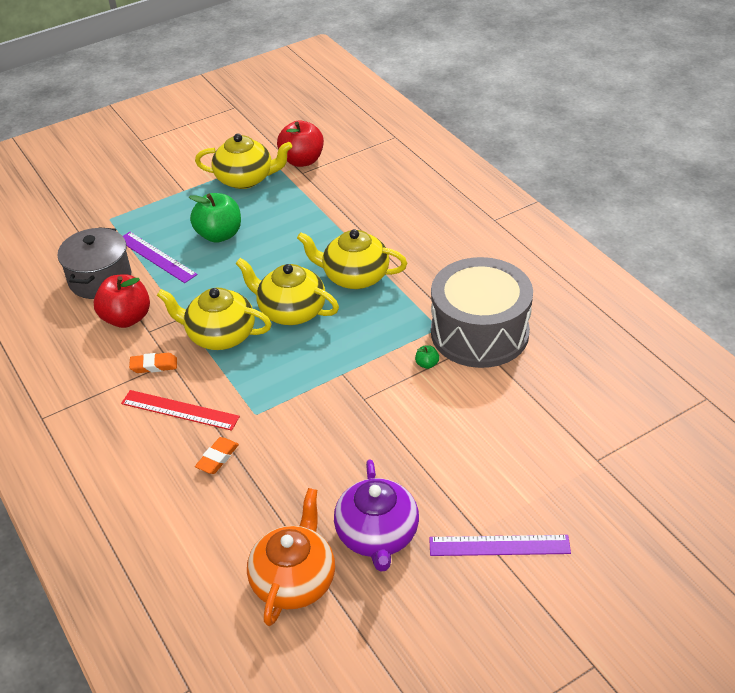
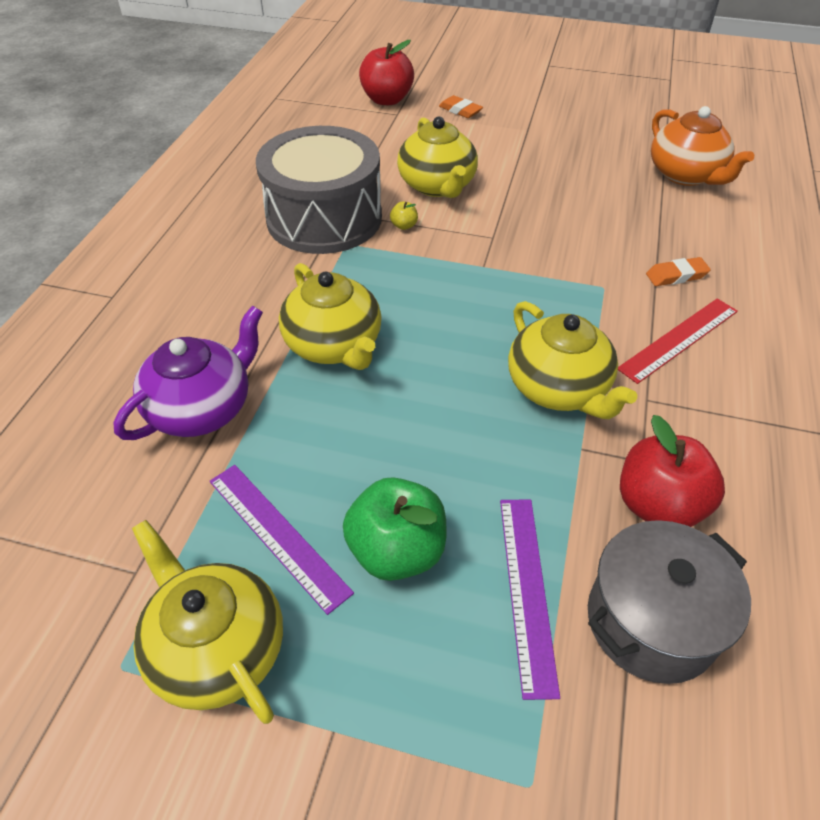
camera: 135 degrees left, 5 degrees up
(154, 366) = (671, 408): orange eraser -> orange eraser (460, 110)
(180, 410) = (679, 339): red ruler -> red ruler turned 75 degrees clockwise
(291, 311) = (450, 358): yellow teapot -> yellow teapot (437, 186)
(294, 580) = (686, 175): orange teapot -> orange teapot turned 90 degrees counterclockwise
(302, 161) = (94, 602): red apple -> red apple (387, 100)
(377, 535) = (598, 162): purple teapot -> purple teapot (202, 408)
(427, 364) = (404, 226): green apple -> yellow apple
(499, 546) = (525, 118): purple ruler -> purple ruler (278, 534)

